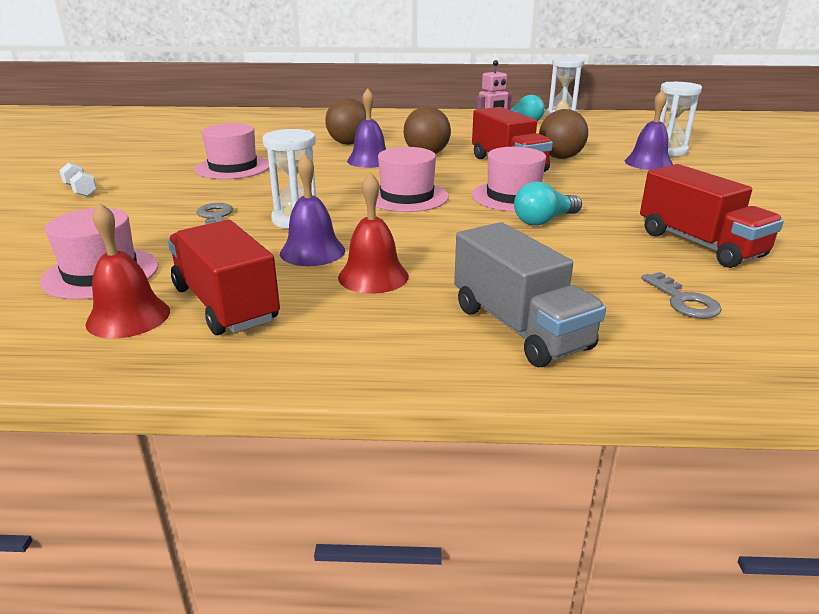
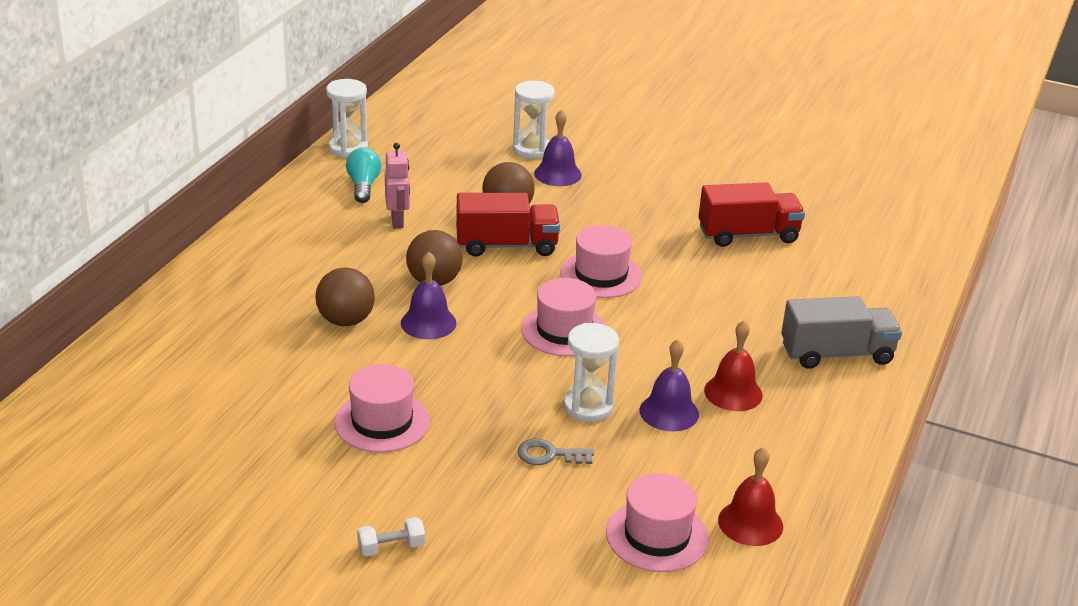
camera: 70 degrees left, 5 degrees up
(225, 304) = (749, 472): red truck -> none
(544, 221) = (666, 280): turquoise light bulb -> none
(683, 301) = (827, 280): grey key -> none

